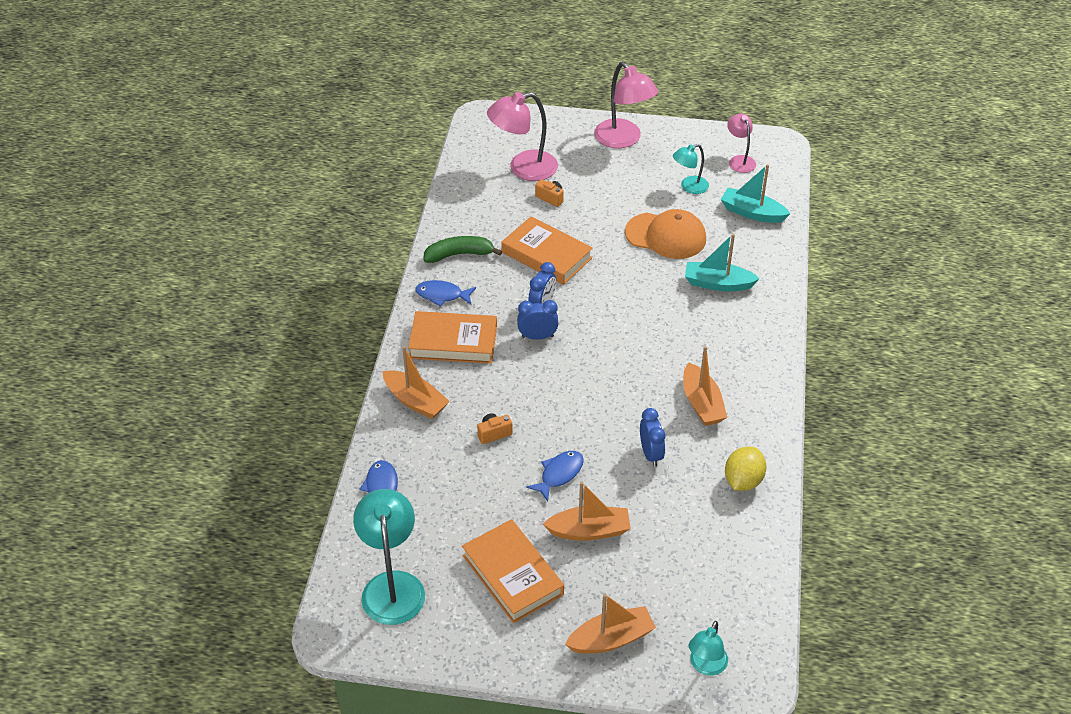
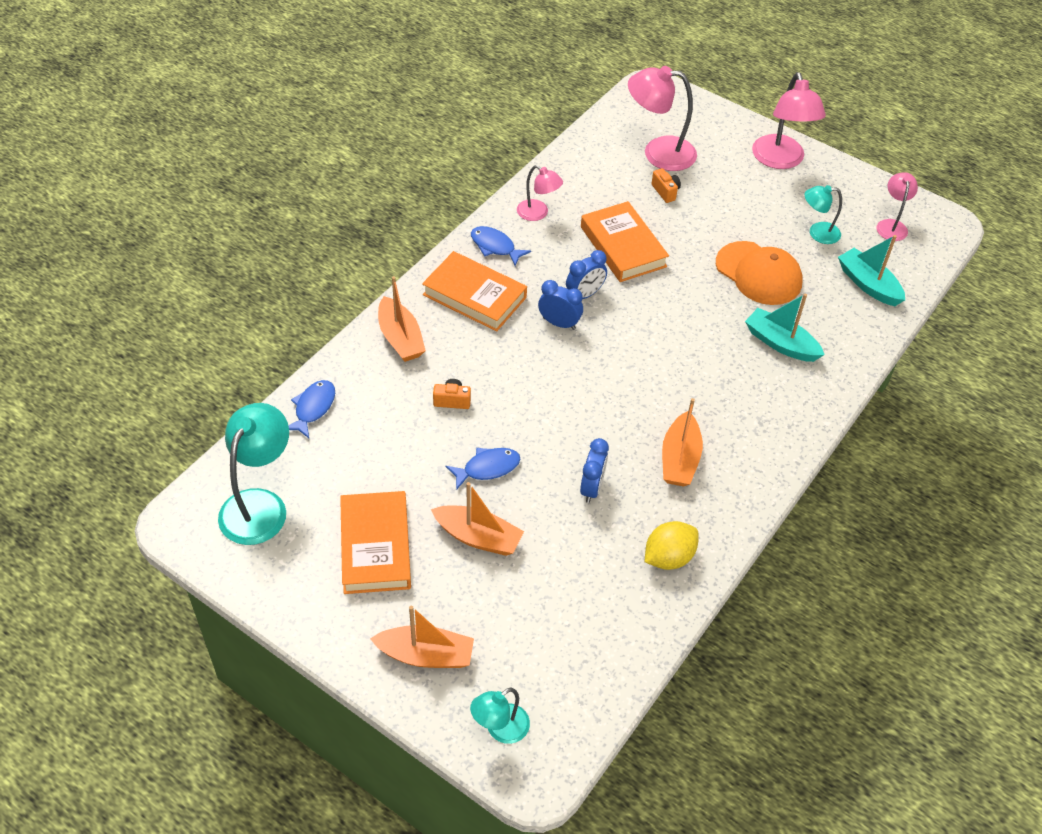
camera: 25 degrees right, 5 degrees up
(459, 254) = (538, 213): green banana -> pink lamp

